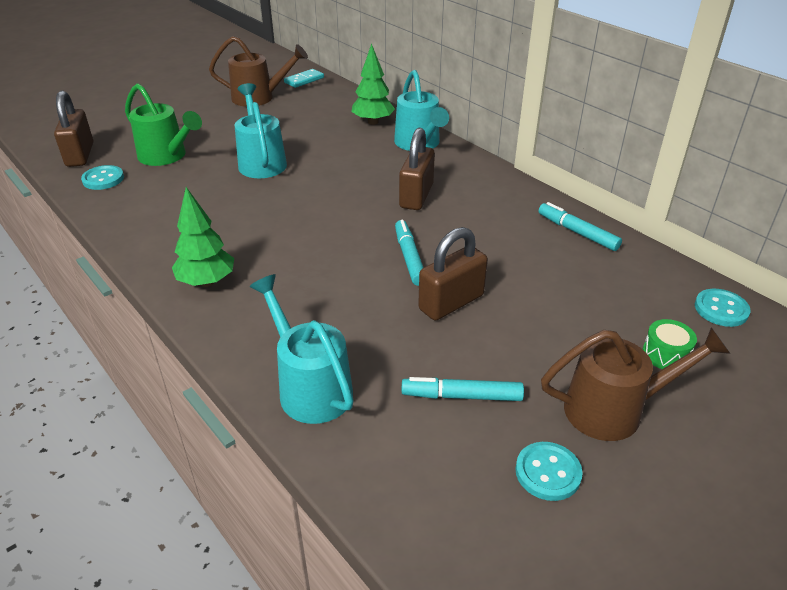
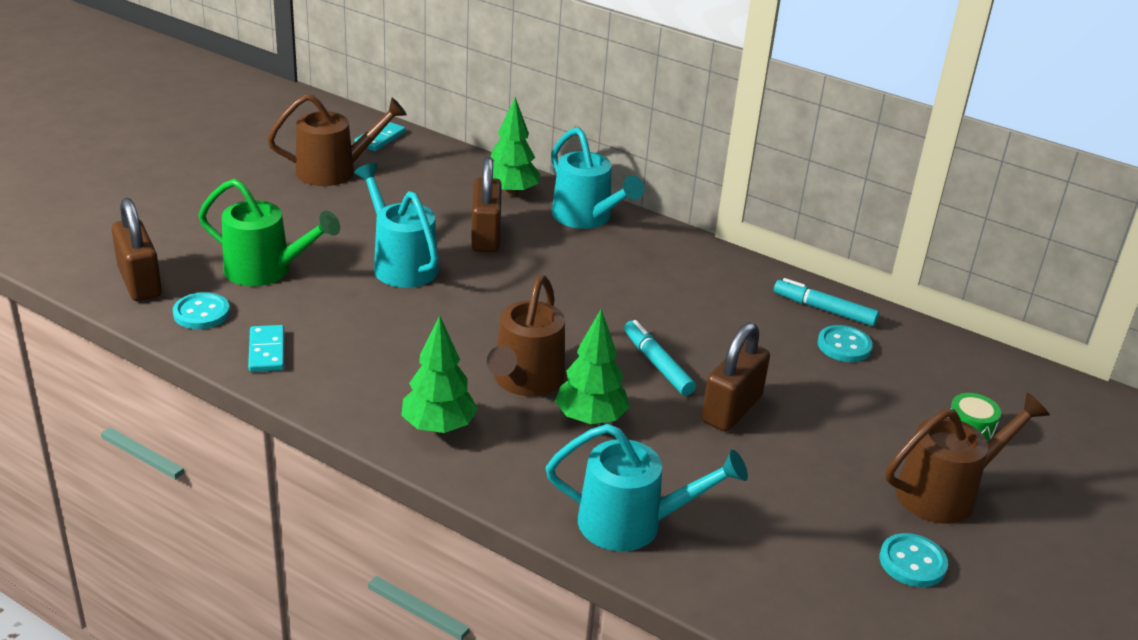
camera: 20 degrees left, 5 degrees down
(126, 210) = (267, 351): none -> turquoise domino
(295, 256) = (525, 382): none -> brown watering can
(309, 386) = (633, 524): turquoise watering can -> turquoise watering can turned 150 degrees clockwise
(328, 293) = (590, 419): none -> green tree
(416, 196) = (622, 287): brown padlock -> brown padlock (485, 236)
(461, 396) = (795, 506): turquoise marker -> none
(721, 309) = (1002, 375): turquoise button -> turquoise button (844, 346)

